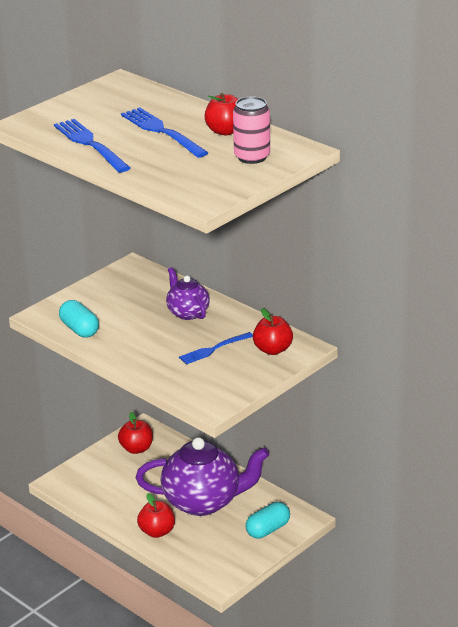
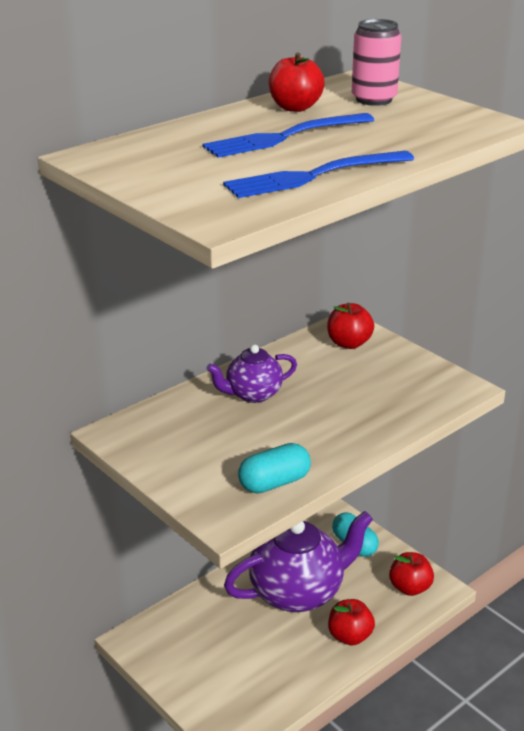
camera: 85 degrees left, 0 degrees up
(136, 449) = (176, 648): red apple -> red apple (410, 588)
(203, 502) = (298, 592): purple teapot -> purple teapot turned 60 degrees clockwise
(214, 349) = (342, 380): blue fork -> none

